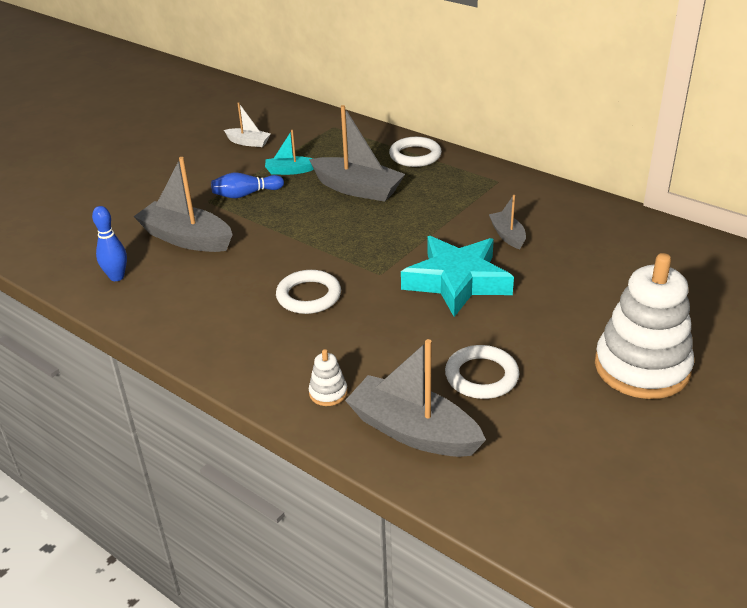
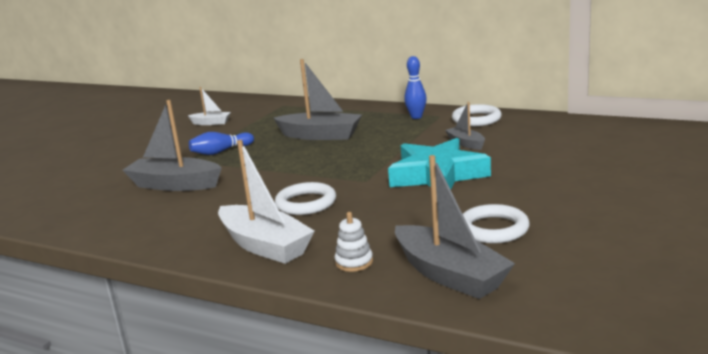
camera: 10 degrees left, 15 degrees down
(117, 277) = (114, 218): blue bowling pin -> blue bowling pin (416, 117)
(250, 350) = (265, 246): none -> white boat
(290, 171) = (255, 133): turquoise boat -> none
(413, 431) = (449, 275): grey boat -> grey boat turned 150 degrees counterclockwise
(415, 156) = (361, 111): white ring -> white ring (476, 119)
(641, 367) = (632, 202): white stacking toy -> none

